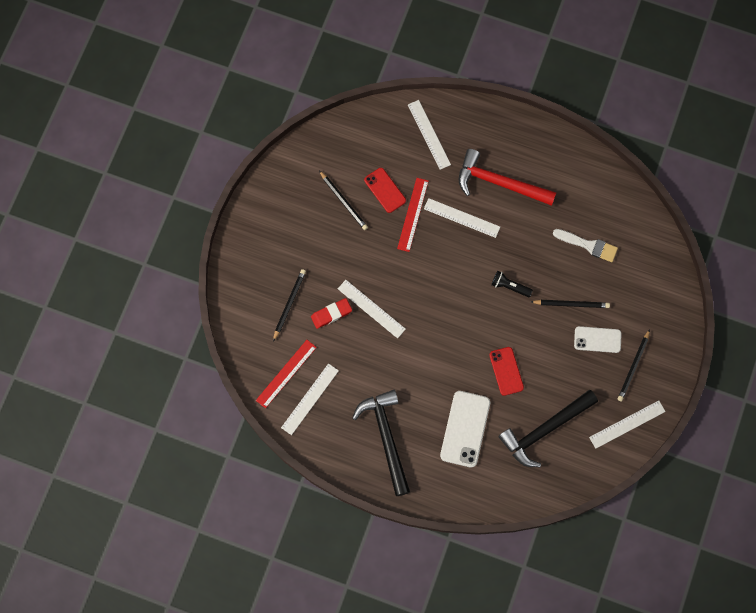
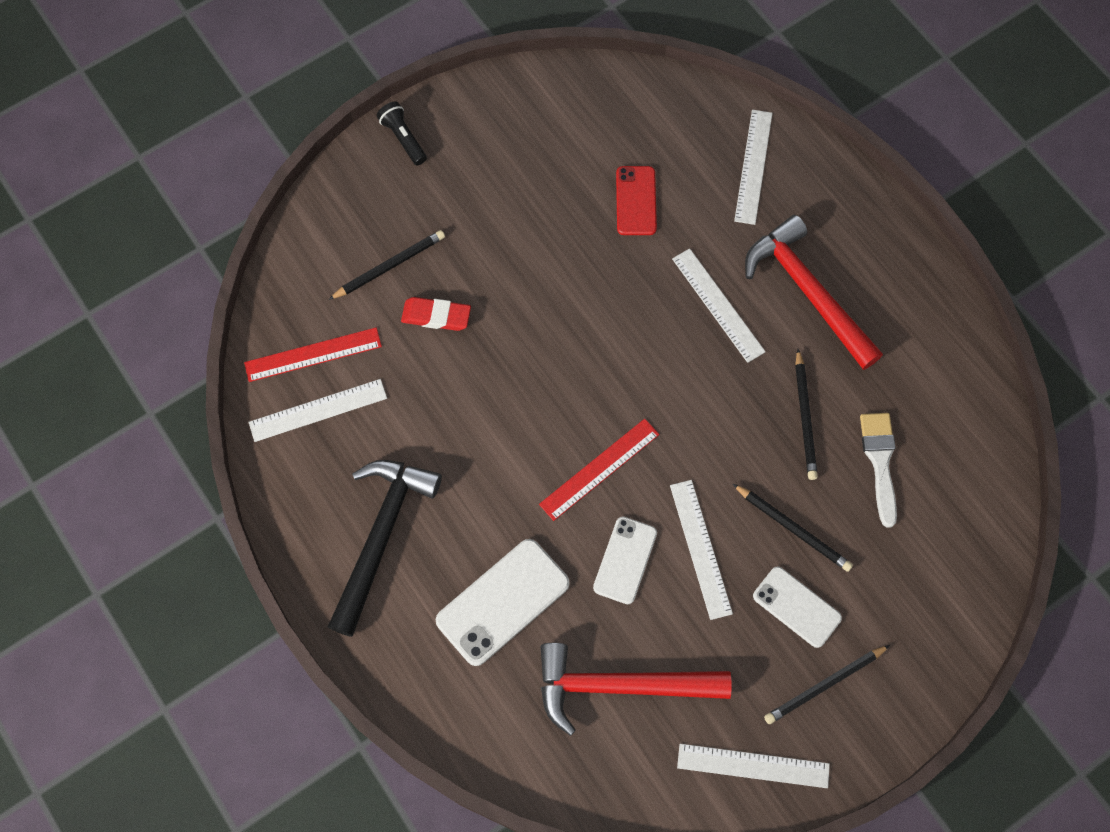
camera: 35 degrees right, 5 degrees down
(344, 201) = (567, 180): black pencil -> black pencil (805, 417)
(371, 309) = (496, 345): white ruler -> white ruler (700, 549)
(412, 214) = (651, 256): red ruler -> red ruler (599, 469)
(506, 371) = (625, 560): red phone -> white phone
(509, 286) = (718, 443): black flashlight -> black flashlight (403, 138)
(544, 430) = (619, 685): black hammer -> red hammer
(588, 245) = (880, 462): white brush -> white brush turned 150 degrees counterclockwise

